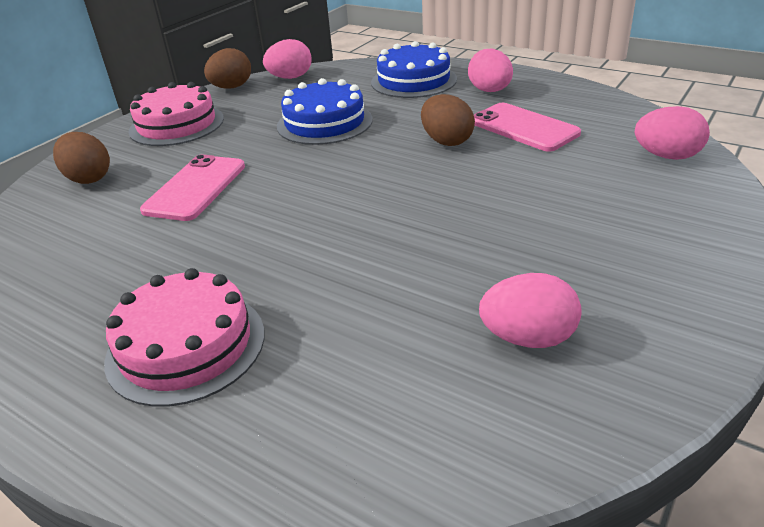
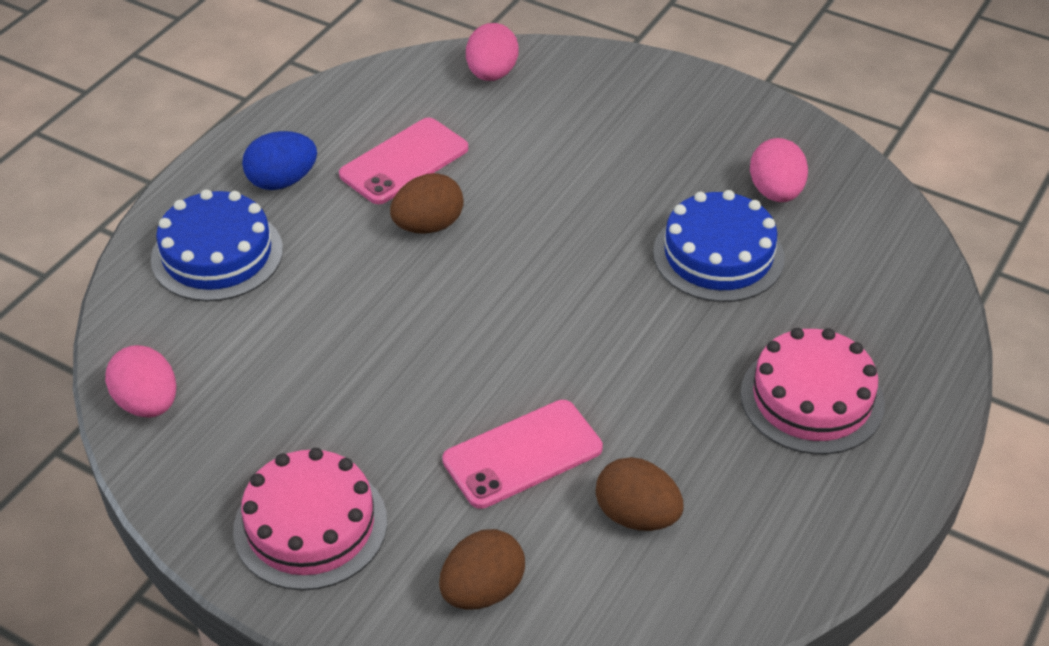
camera: 95 degrees left, 10 degrees up
(195, 188) = (522, 454): pink phone -> pink phone turned 45 degrees counterclockwise
(231, 87) = (165, 480): brown egg -> brown egg (637, 516)
(324, 123) = (346, 343): blue cake -> blue cake (718, 255)
(490, 91) = (282, 181): pink egg -> blue egg

